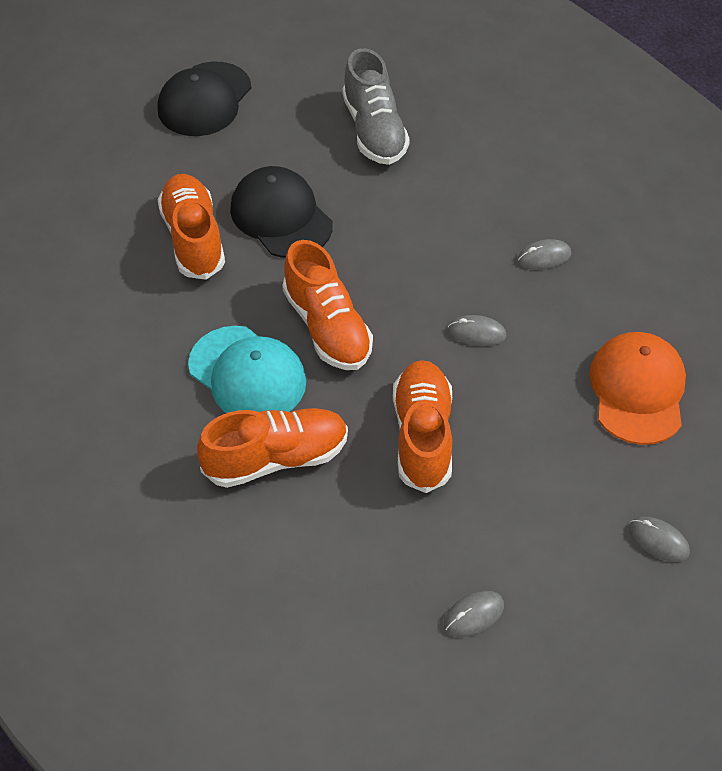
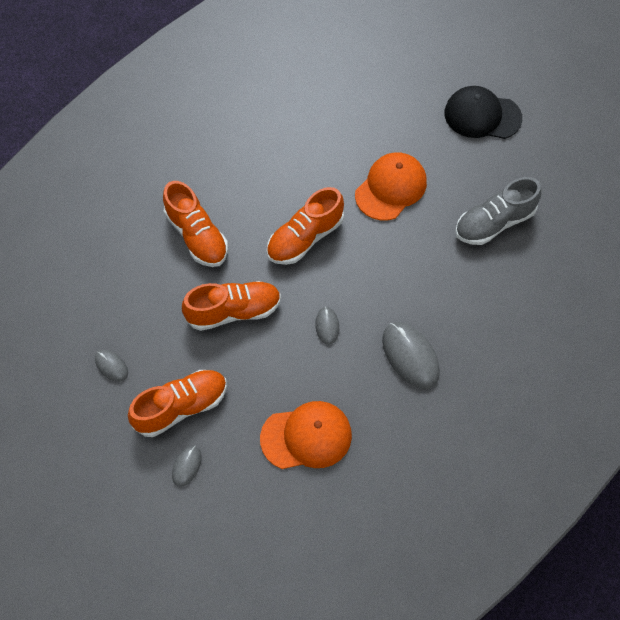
camera: 75 degrees right, 10 degrees up
(193, 239) = (354, 145): orange shoe -> orange shoe (181, 407)
(247, 374) = (255, 204): turquoise cap -> none
(281, 217) = (391, 188): black cap -> orange cap
(544, 257) = (410, 356): grey mouse -> grey mouse, size x1.87

